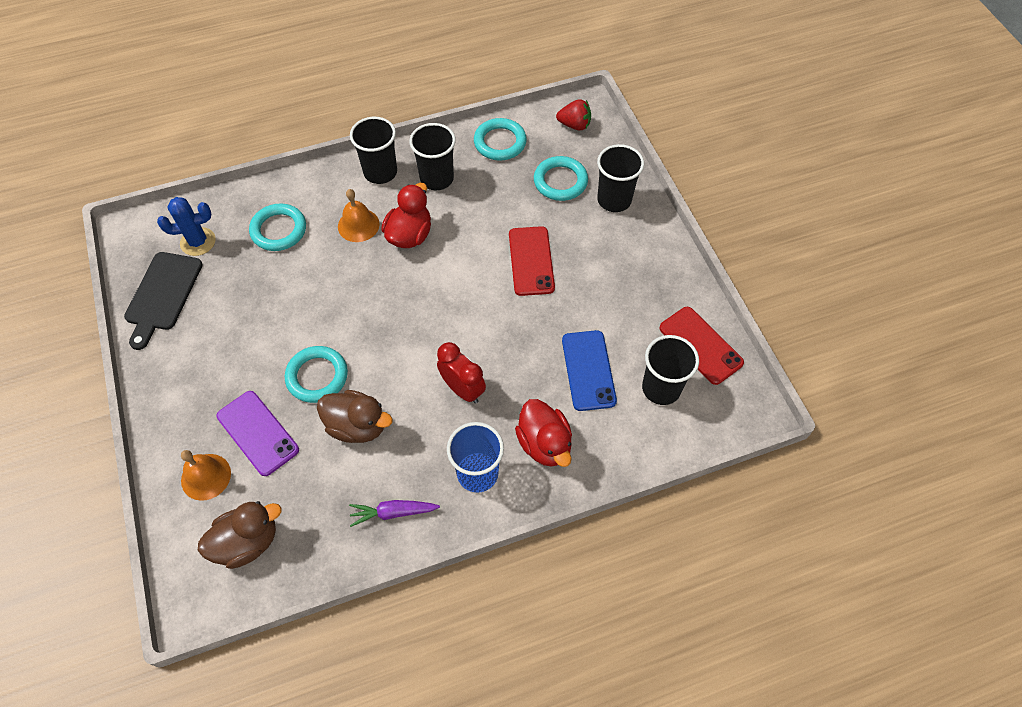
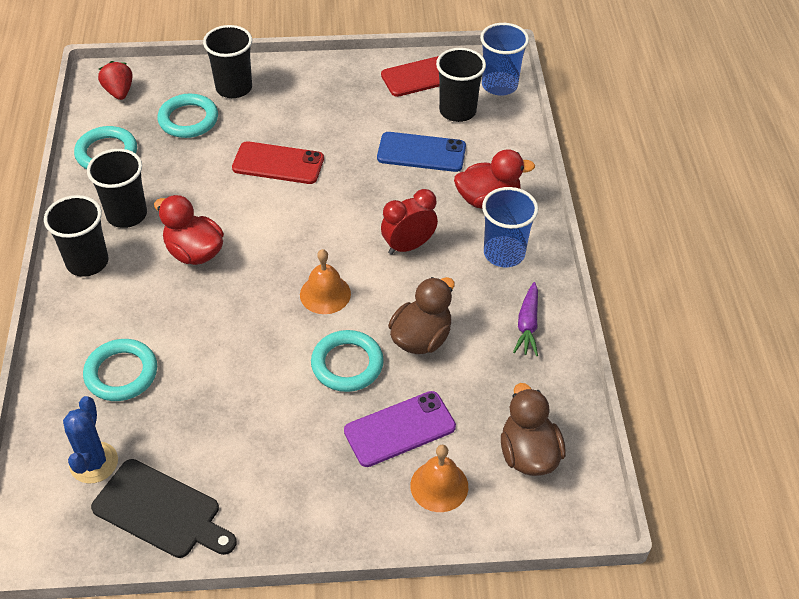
camera: 75 degrees left, 10 degrees down
(358, 225) = (155, 295): orange bell -> orange bell (325, 294)
(574, 125) = (119, 92): red strawberry -> red strawberry turned 45 degrees counterclockwise
(718, 419) = (499, 85): none -> blue cup

